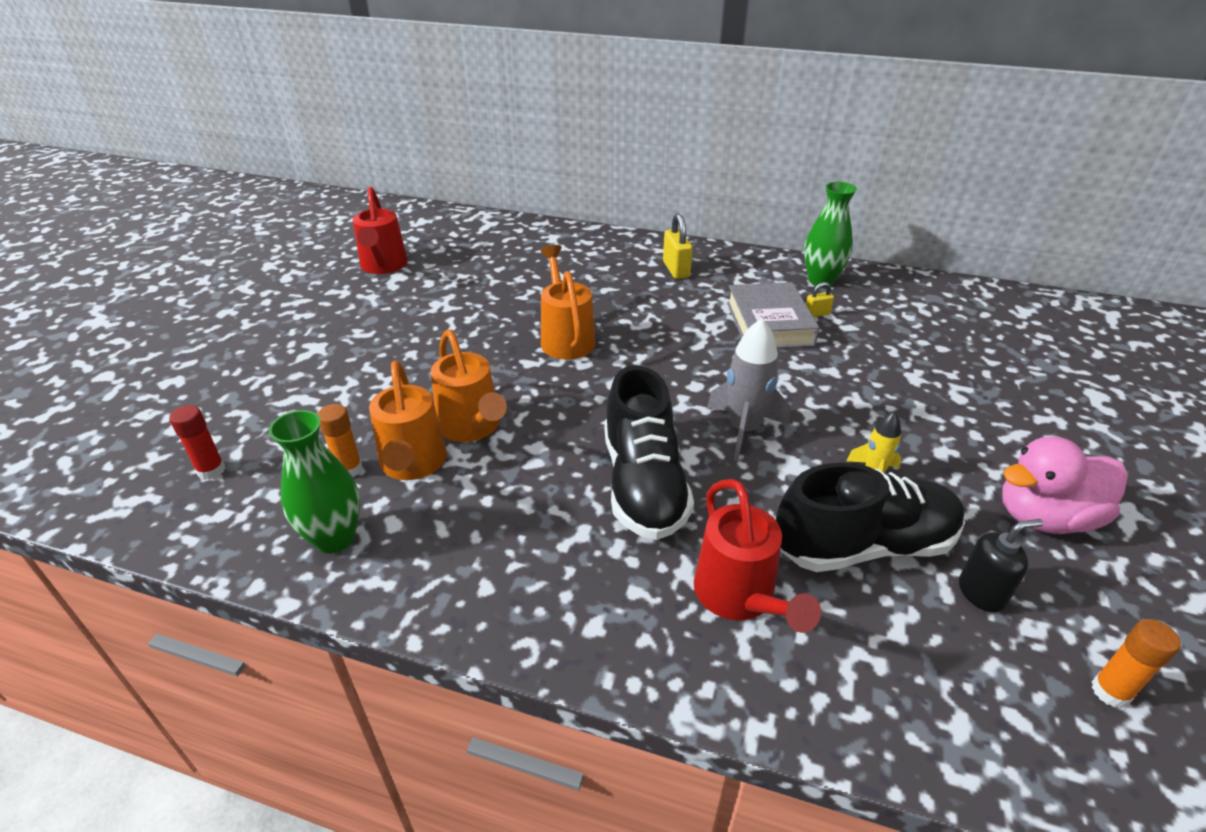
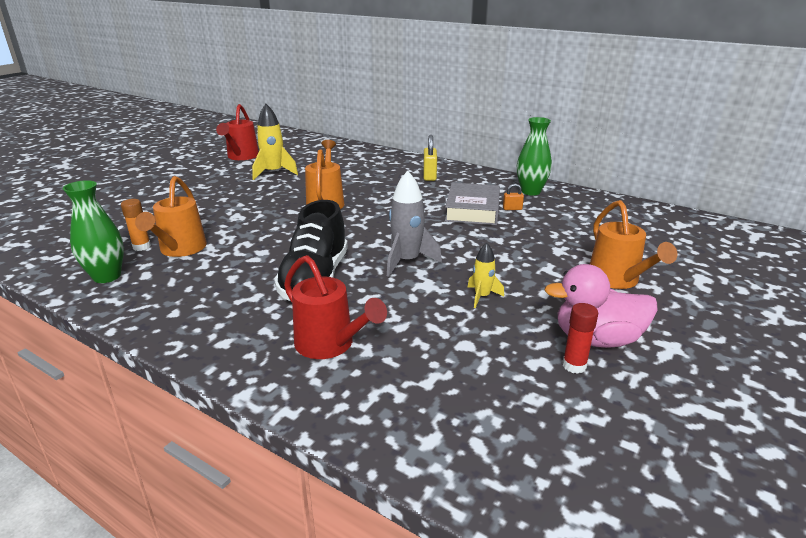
camera: 15 degrees right, 10 degrees down
(211, 470) = (66, 237): red glue stick -> red glue stick (574, 365)
(454, 292) = (274, 173): none -> yellow rocket
(472, 427) = (230, 237): orange watering can -> orange watering can (618, 280)
(740, 598) = (330, 345): red watering can -> red watering can turned 45 degrees counterclockwise
(816, 314) = (512, 209): yellow padlock -> orange padlock
(863, 545) = (441, 333): black shoe -> none
(981, 593) = (509, 372): black soap dispenser -> none
(1110, 691) = (566, 445): orange glue stick -> none

